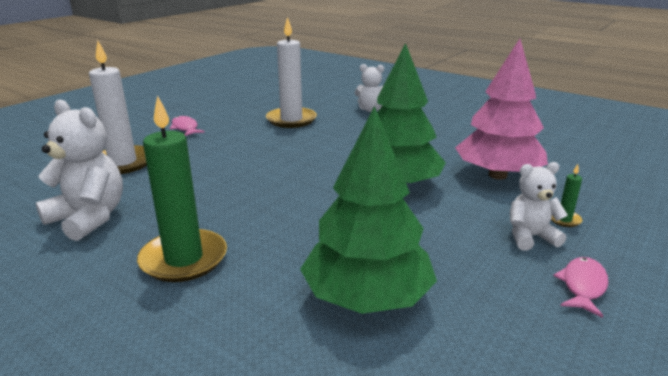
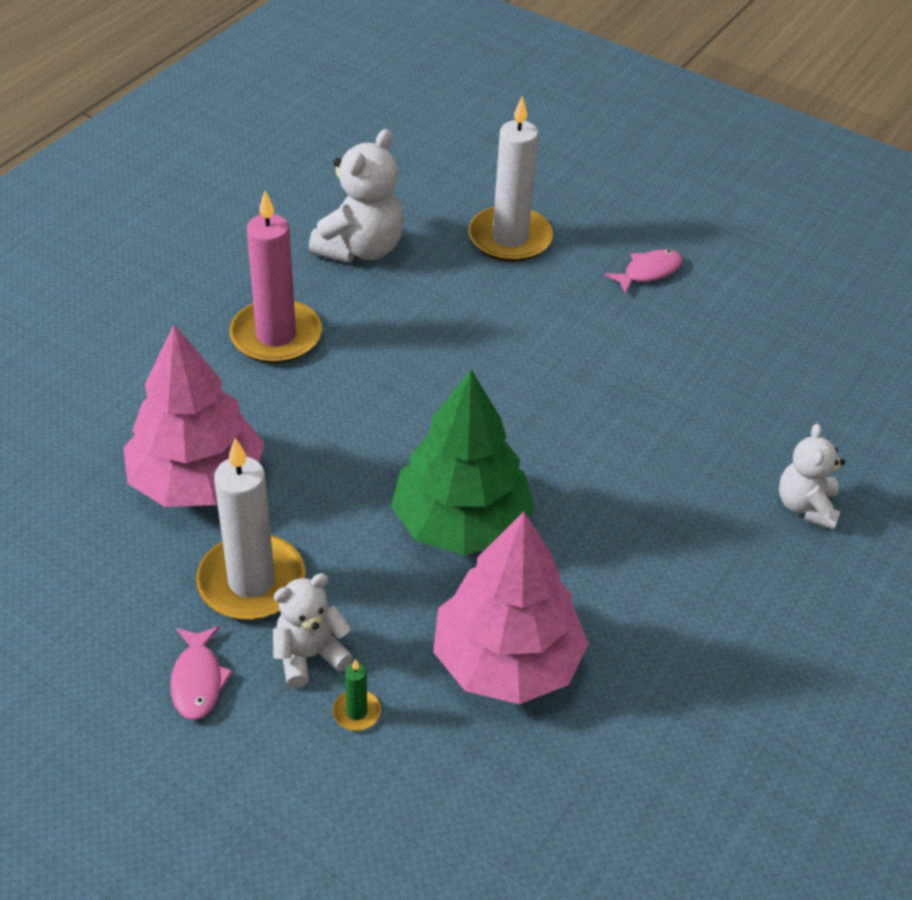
camera: 85 degrees right, 20 degrees up
(184, 259) = (276, 336): green candle -> pink candle
(291, 120) = (717, 392): white candle -> white candle (251, 582)
(367, 297) = (197, 481): green tree -> pink tree
(530, 237) = (309, 656): white teddy bear -> white teddy bear turned 105 degrees counterclockwise
(582, 286) = (198, 680): pink fish -> pink fish turned 60 degrees clockwise

